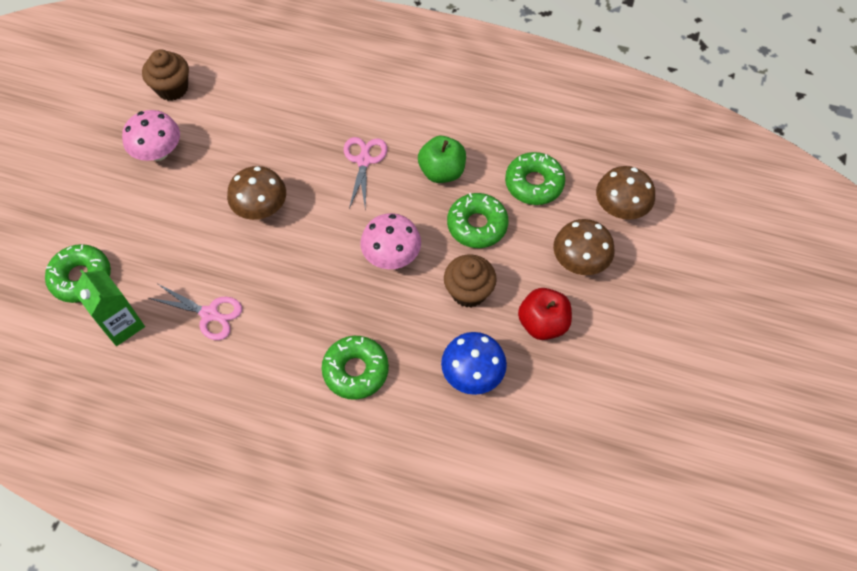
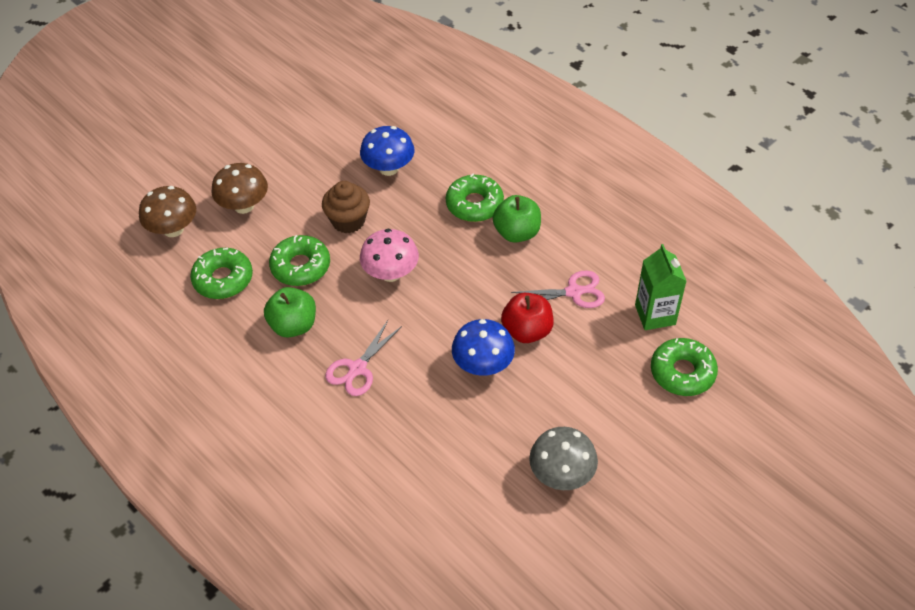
camera: 150 degrees left, 10 degrees down
(158, 152) = (561, 474): pink mushroom -> grey mushroom
(172, 88) = (514, 553): brown cupcake -> none
(209, 314) = (573, 292): pink scissors -> pink scissors turned 120 degrees clockwise
(261, 208) = (483, 365): brown mushroom -> blue mushroom
(295, 356) = (517, 233): none -> green apple
(542, 323) = (310, 178): red apple -> red apple (527, 331)

